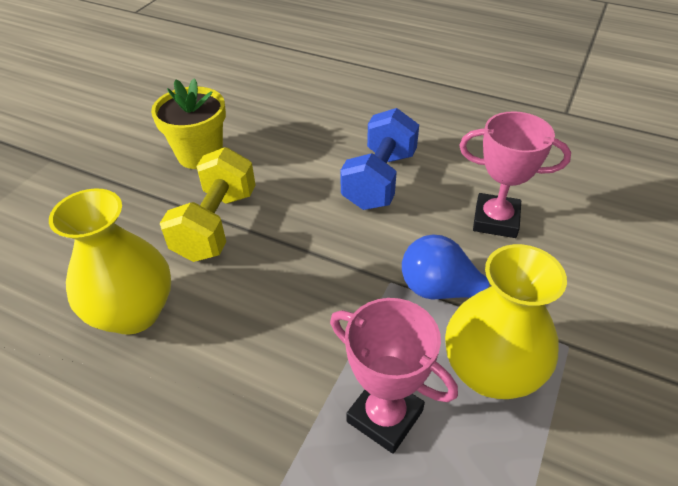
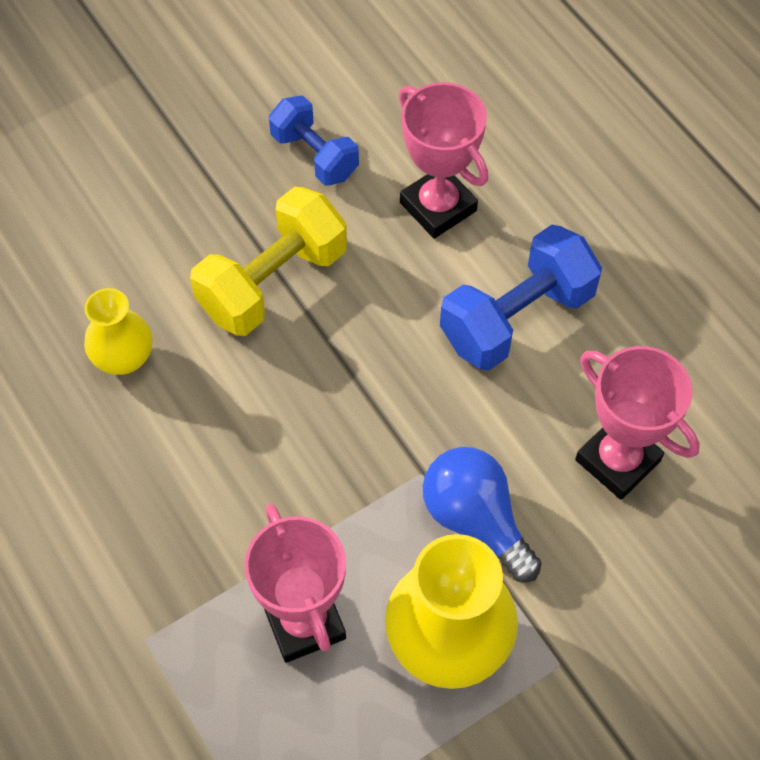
camera: 30 degrees right, 15 degrees up
(134, 312) = (124, 358): yellow vase -> yellow vase, size x0.58
(200, 154) = (314, 155): yellow flower pot -> blue dumbbell
(292, 149) = (438, 207): none -> pink trophy

